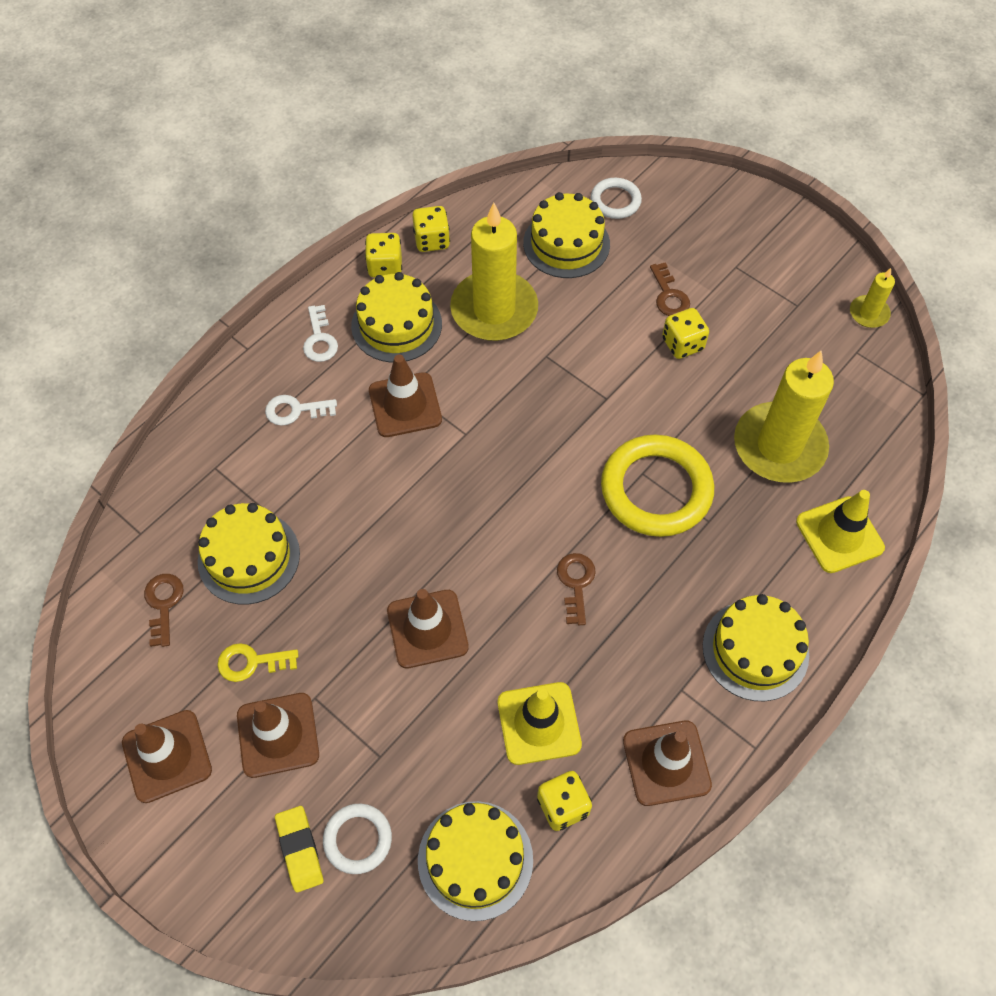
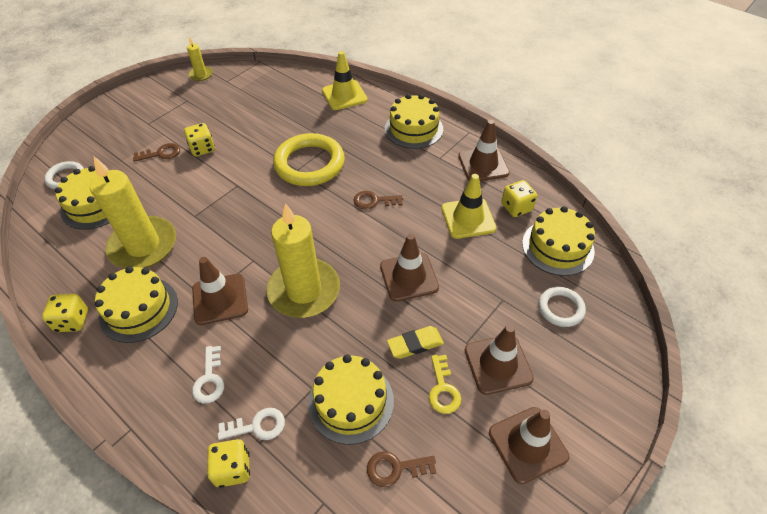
camera: 90 degrees left, 10 degrees down
(299, 849) = (576, 342): yellow eraser -> yellow eraser (415, 344)
(319, 339) = (137, 366): white key -> white key (257, 426)
(432, 240) = (57, 288): yellow dice -> yellow dice (232, 469)
(779, 446) = (285, 113): yellow candle -> yellow candle (304, 290)

